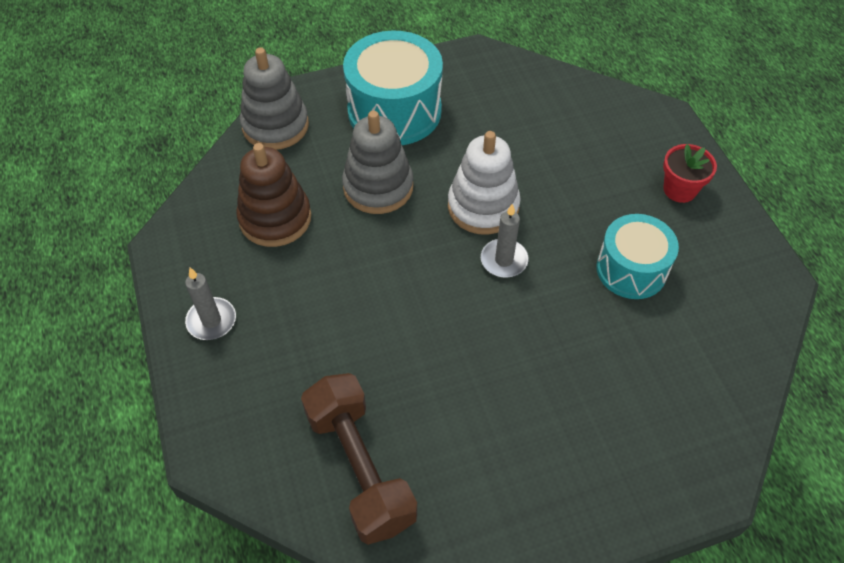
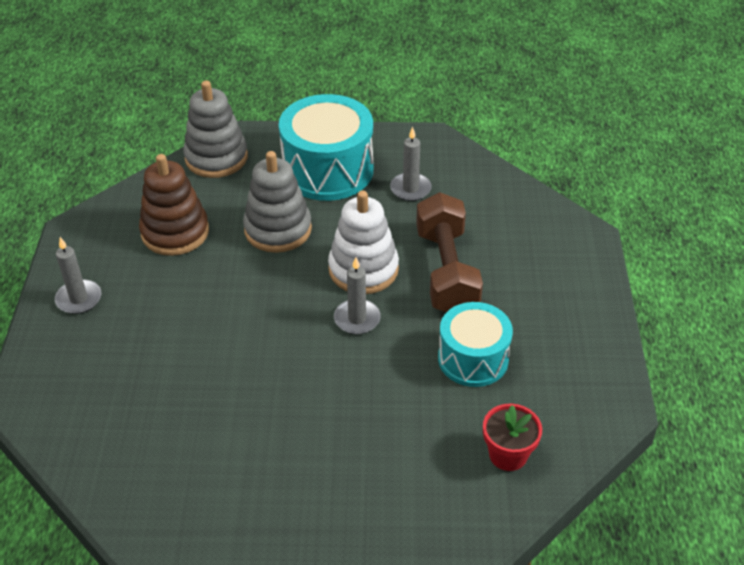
camera: 20 degrees right, 10 degrees down
(360, 468) = (137, 449): brown dumbbell -> brown dumbbell (446, 271)
(484, 110) = (410, 189): none -> grey candle
(679, 189) = (561, 302): red flower pot -> red flower pot (508, 454)

